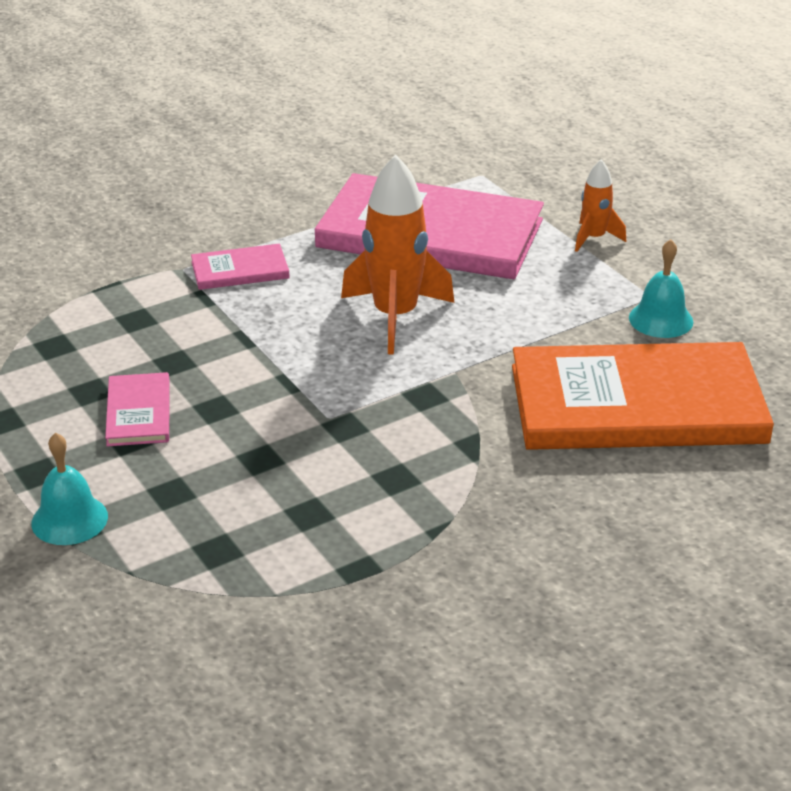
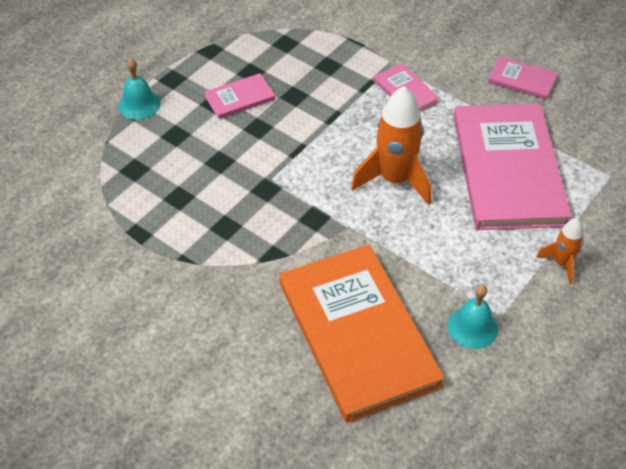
camera: 70 degrees right, 15 degrees up
(286, 185) = (522, 80): none -> pink book

